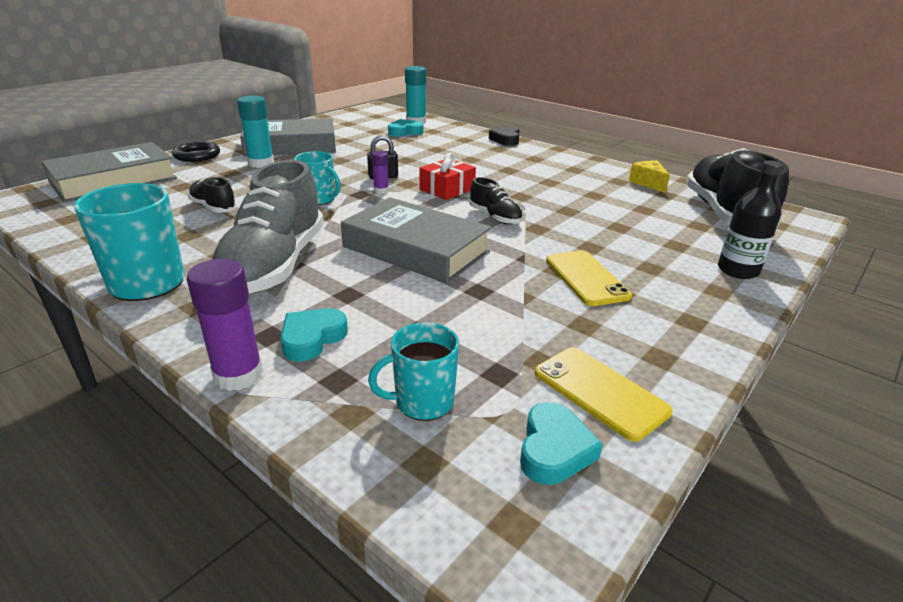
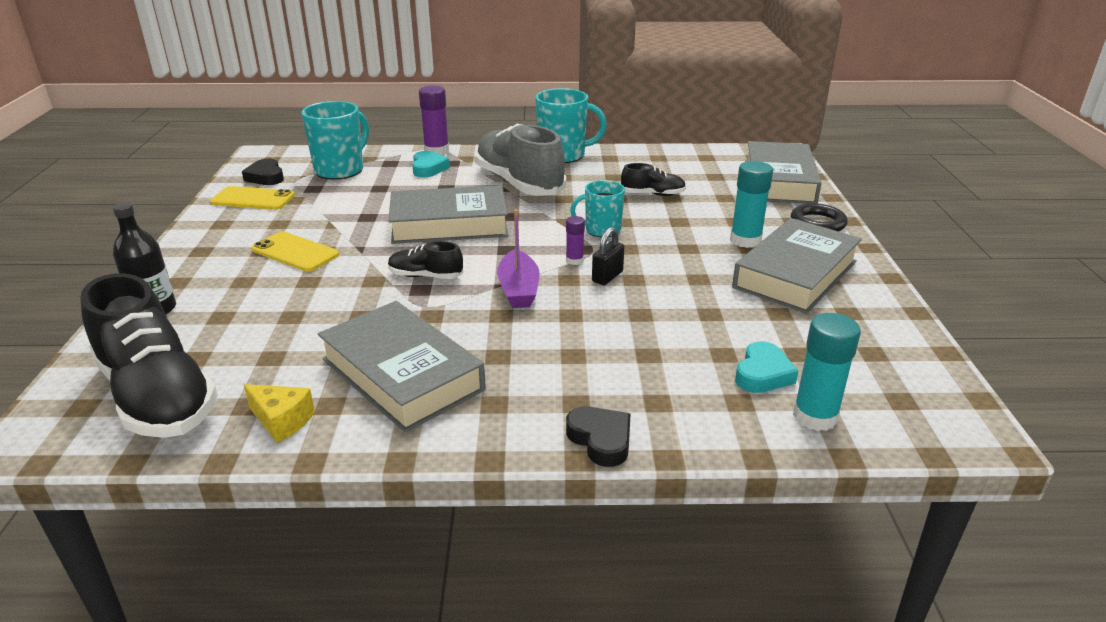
camera: 140 degrees right, 0 degrees up
(422, 402) = (340, 170): turquoise mug -> turquoise mug, size x1.59
(447, 189) = (518, 289): red gift -> purple boat
(554, 449) = (266, 177): turquoise heart -> black heart
(569, 179) = (402, 374): none -> grey book

